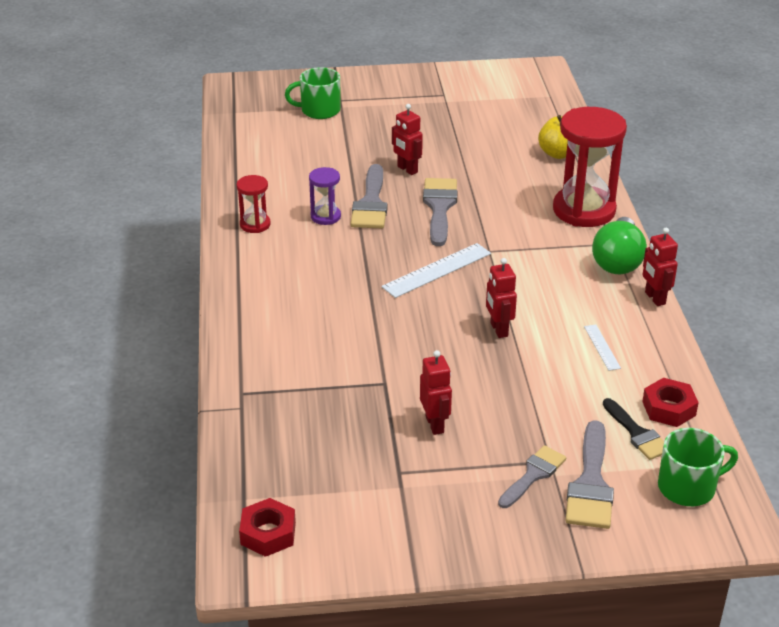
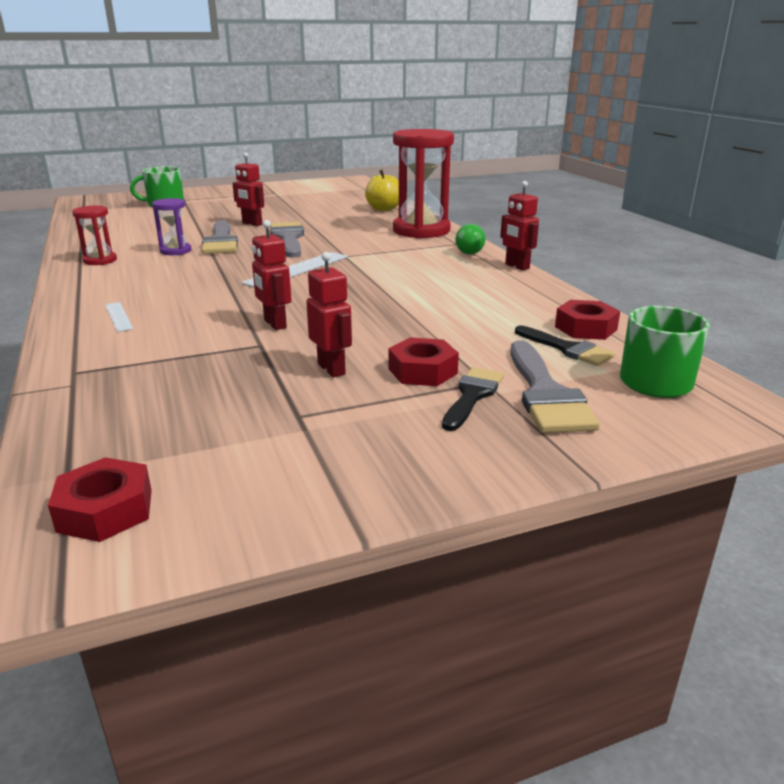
camera: 15 degrees left, 10 degrees down
(498, 329) = (376, 297): red robot -> red robot (274, 324)
(505, 440) = (422, 371): none -> red nut
(533, 475) = (472, 395): grey brush -> black brush
(601, 347) = (487, 297): white ruler -> white ruler (118, 316)
(618, 261) = (468, 251): green light bulb -> green light bulb, size x0.58

